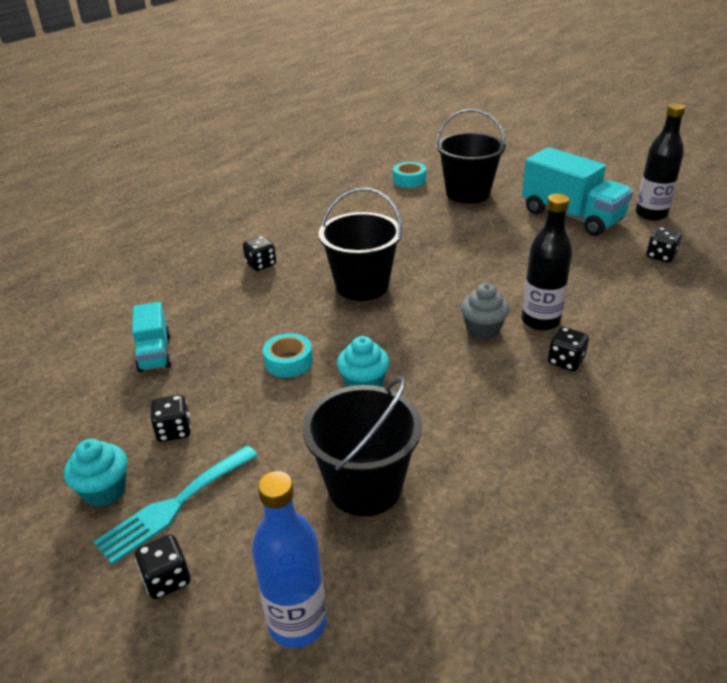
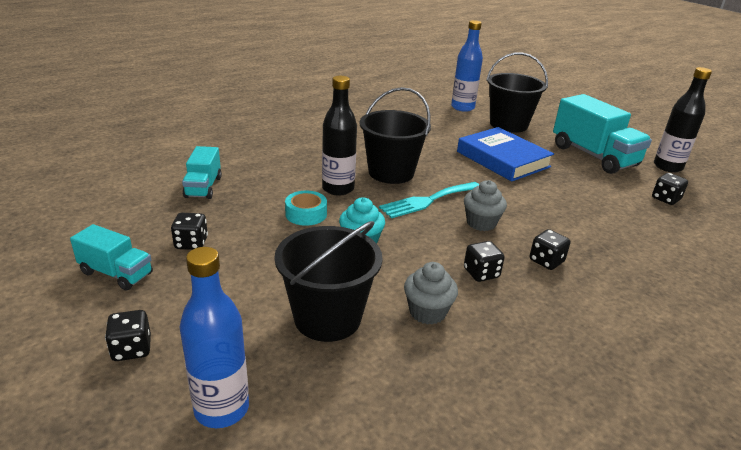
camera: 10 degrees right, 5 degrees down
(104, 490) = (116, 273): turquoise cupcake -> turquoise truck
(174, 505) = (164, 296): turquoise fork -> turquoise fork (428, 200)
(261, 264) = (315, 143): black dice -> black dice (481, 273)
(409, 180) = (462, 107): turquoise tape -> blue bottle
(466, 453) = (427, 312): none -> grey cupcake
(477, 241) = (502, 159): none -> blue book
(540, 321) = (535, 226): black bottle -> black bottle (338, 189)

